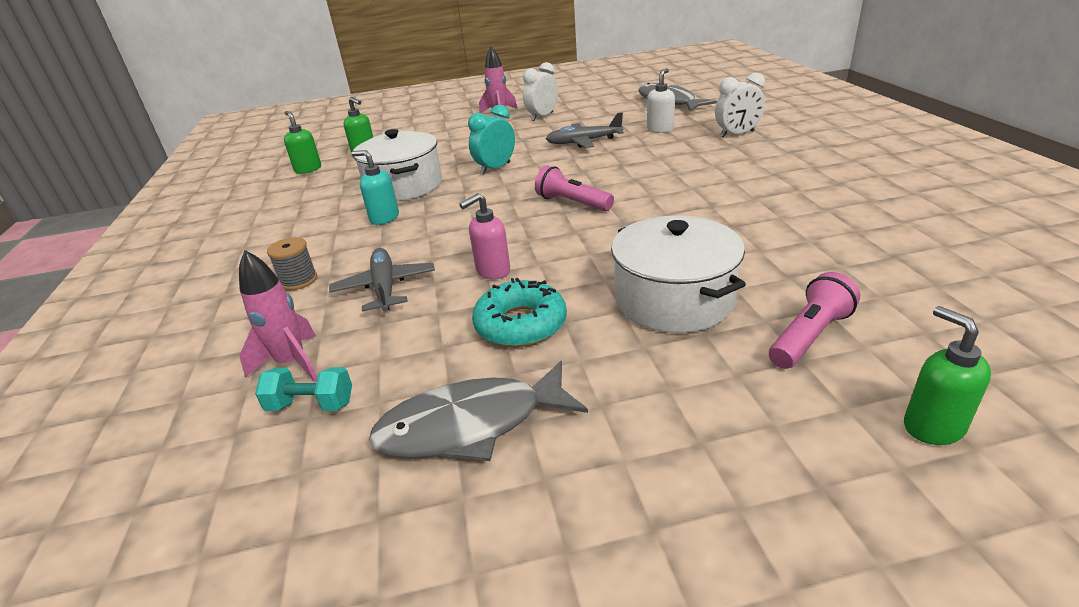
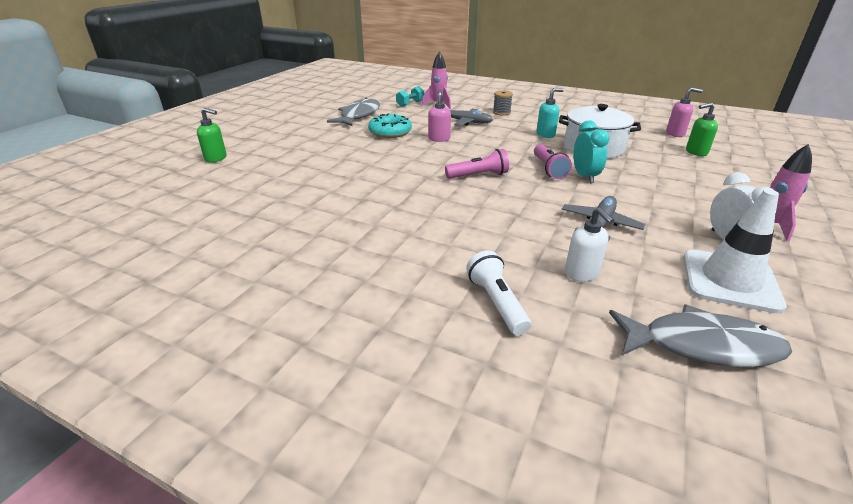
camera: 125 degrees right, 0 degrees up
(308, 169) = (675, 134): green soap dispenser -> pink soap dispenser
(594, 108) = (730, 280): none -> white traffic cone
(674, 299) = (344, 157): white pot -> none
(737, 134) = (497, 302): white clock -> white flashlight
(810, 336) = (274, 166): pink flashlight -> pink flashlight (548, 169)

